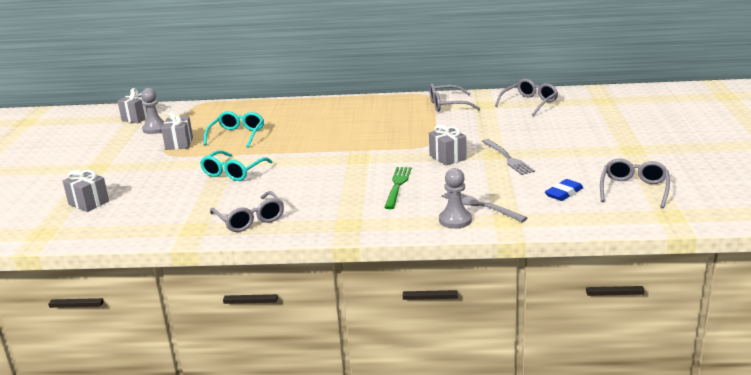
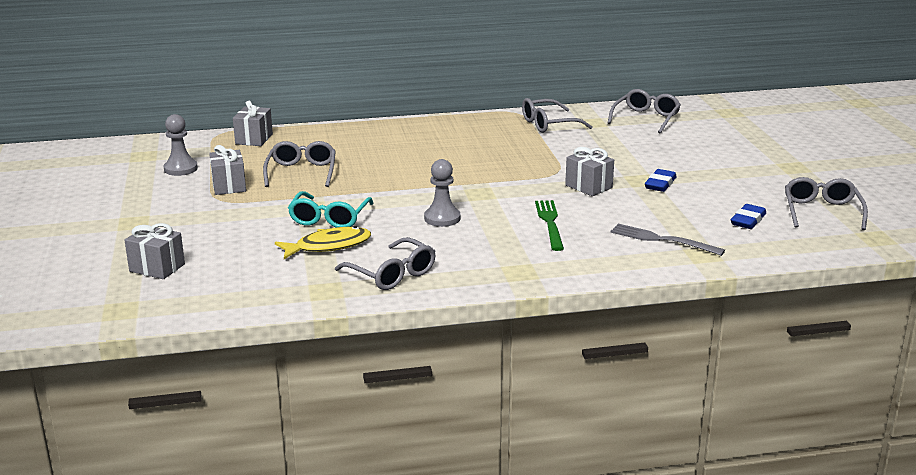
camera: 15 degrees left, 0 degrees up
(138, 117) = (144, 155): grey gift -> grey gift (254, 139)
(218, 194) = (328, 246): none -> yellow fish
(237, 135) = (301, 172): turquoise glasses -> grey glasses
(455, 220) = (643, 258): grey pawn -> grey pawn (442, 218)
(508, 158) = (660, 184): grey fork -> blue eraser

